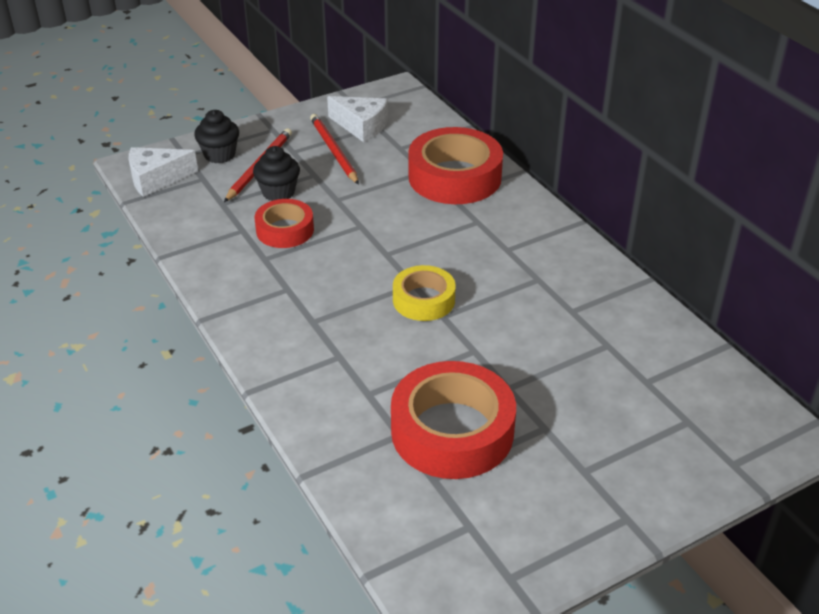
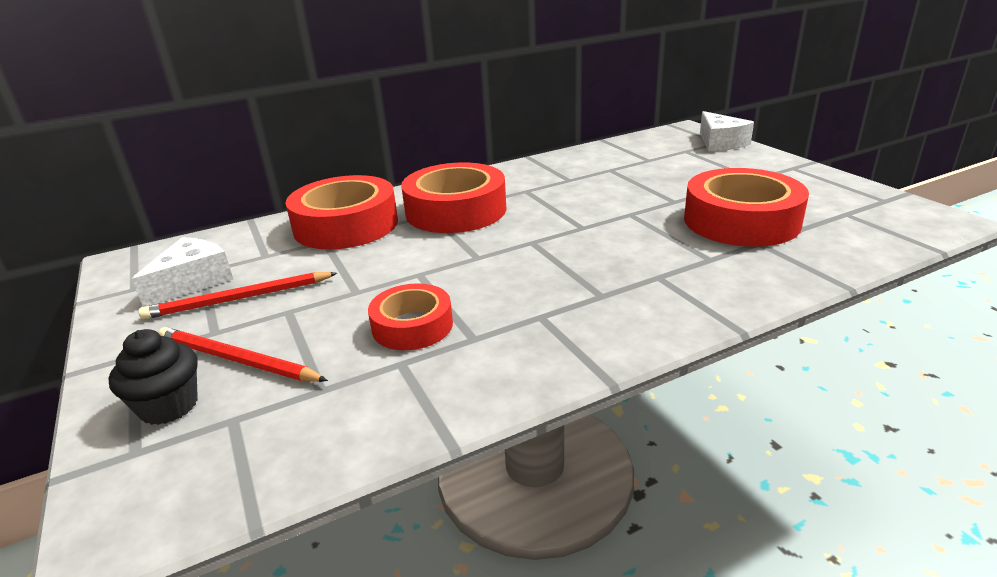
camera: 85 degrees left, 10 degrees down
(156, 179) = (196, 484): white cheese -> white cheese (720, 143)
(278, 192) = (317, 337): black cupcake -> none
(423, 300) = (558, 236): yellow tape -> none
(485, 235) = (456, 210): none -> red tape

